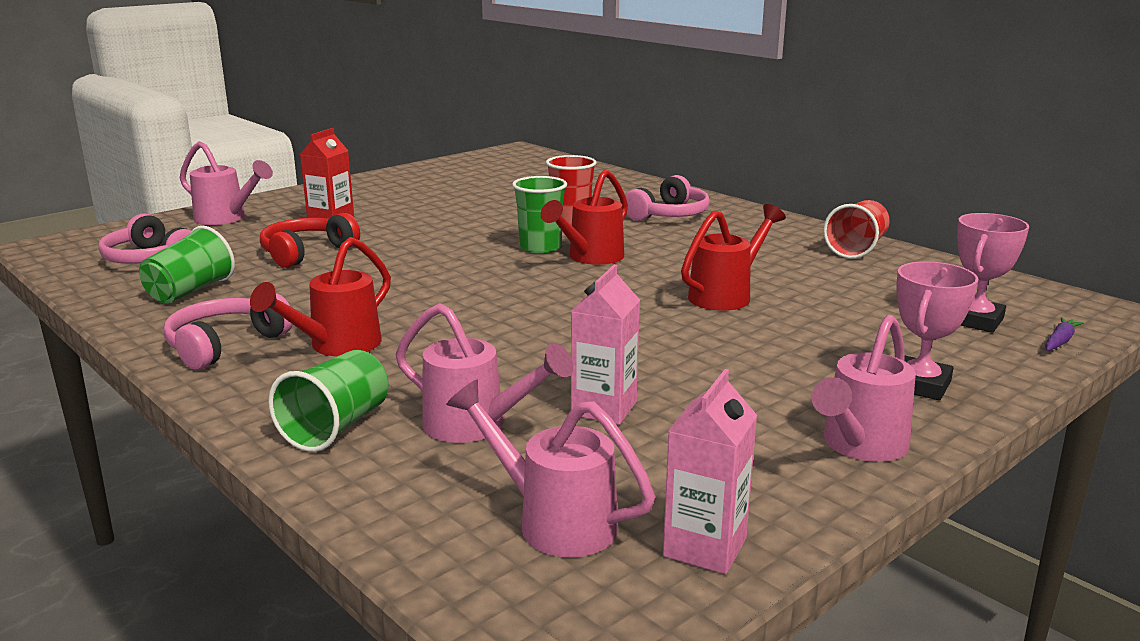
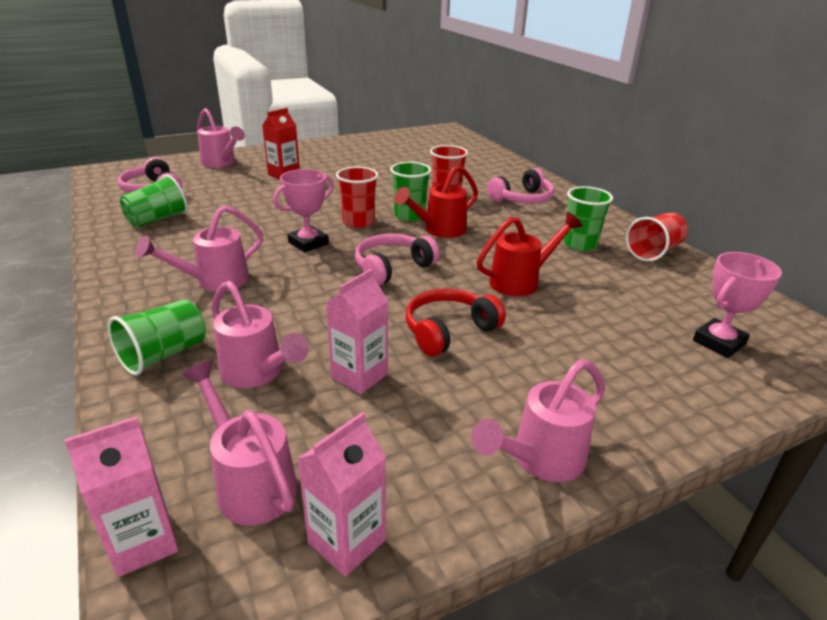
camera: 15 degrees right, 10 degrees up
(225, 345) = (146, 268): pink headphones -> pink headphones (392, 268)
(306, 253) = (251, 198): red headphones -> red headphones (449, 331)
(336, 346) = (214, 282): red watering can -> pink watering can
(472, 593) = (143, 542): none -> pink carton
(478, 261) = (358, 222): none -> red cup
(769, 252) = (580, 244): none -> green cup
(920, 385) = (631, 403): pink trophy -> pink trophy (308, 243)
(1059, 341) = (786, 379): purple carrot -> none

